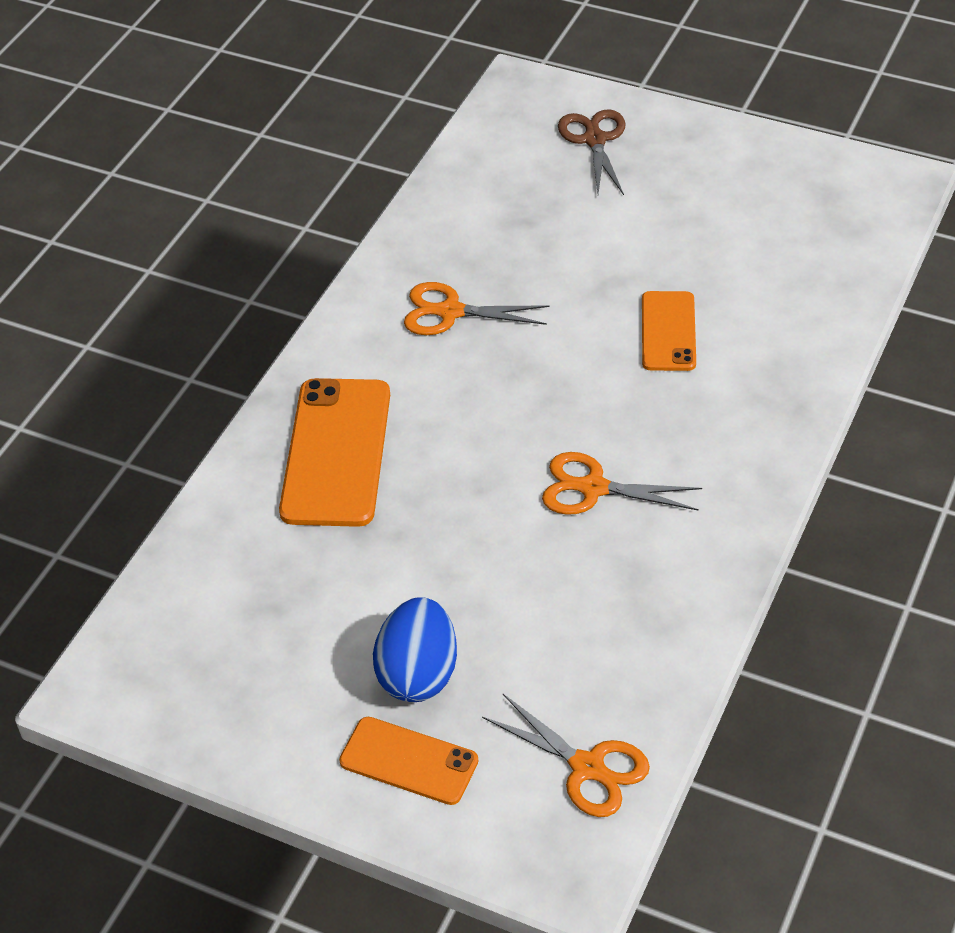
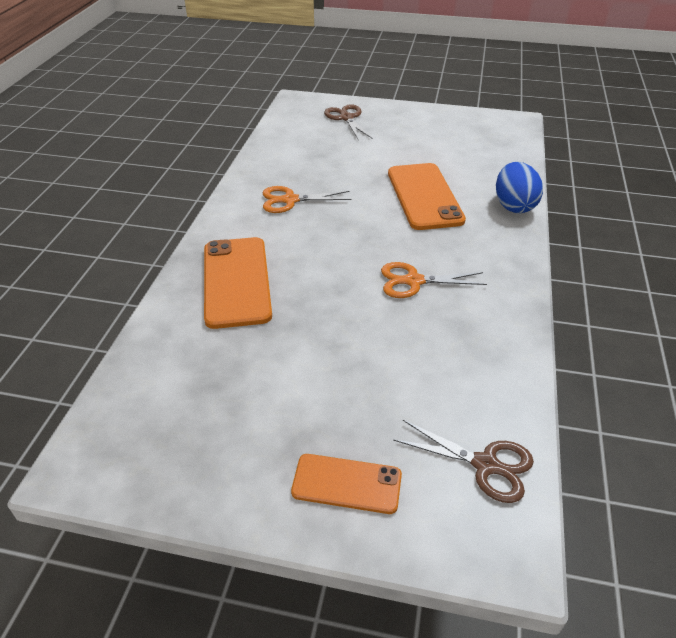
camera: 15 degrees left, 5 degrees down
(418, 674) = (334, 416): blue egg -> blue egg (514, 206)
(588, 767) = (485, 465): orange scissors -> brown scissors
(668, 331) = (424, 196): orange phone -> orange phone, size x1.67

